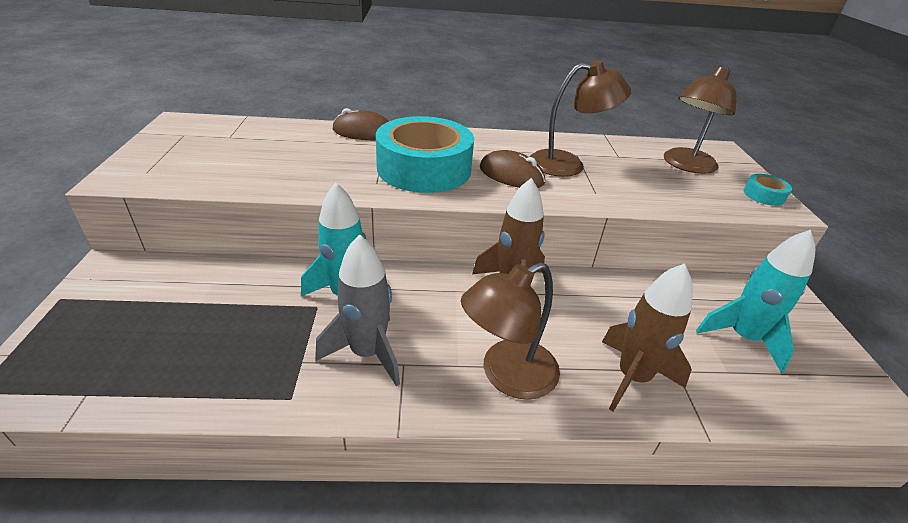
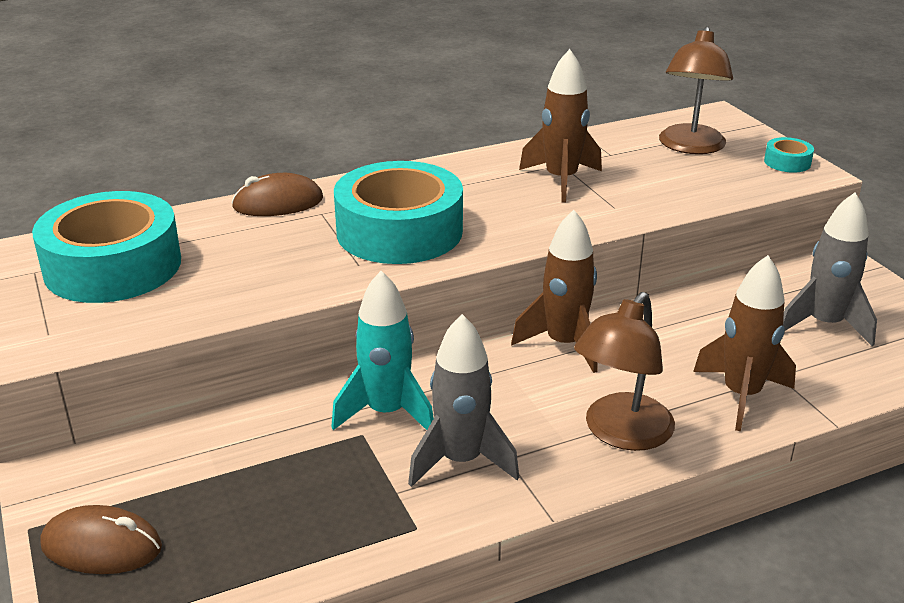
camera: 20 degrees left, 5 degrees down
(228, 143) = (113, 266): none -> turquoise tape
(511, 175) = (507, 212): brown mouse -> brown mouse (102, 546)
(568, 164) = (561, 180): brown lamp -> brown rocket
(742, 338) = (824, 324): turquoise rocket -> grey rocket

